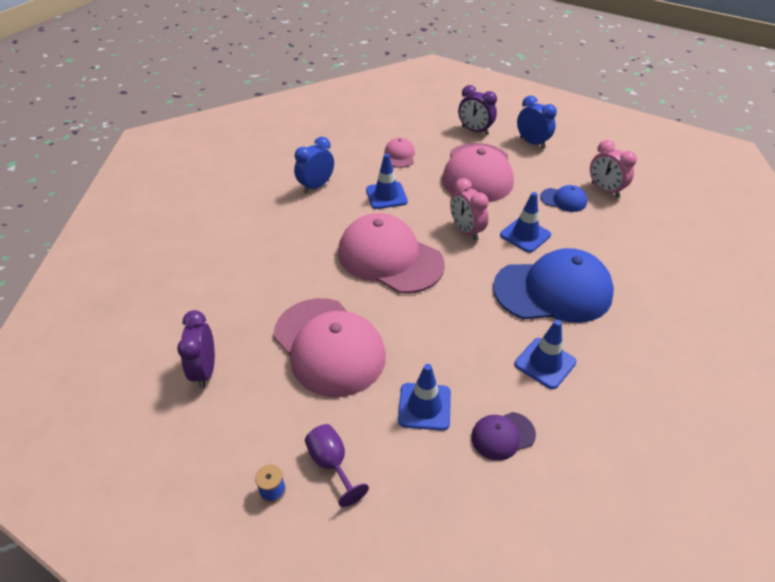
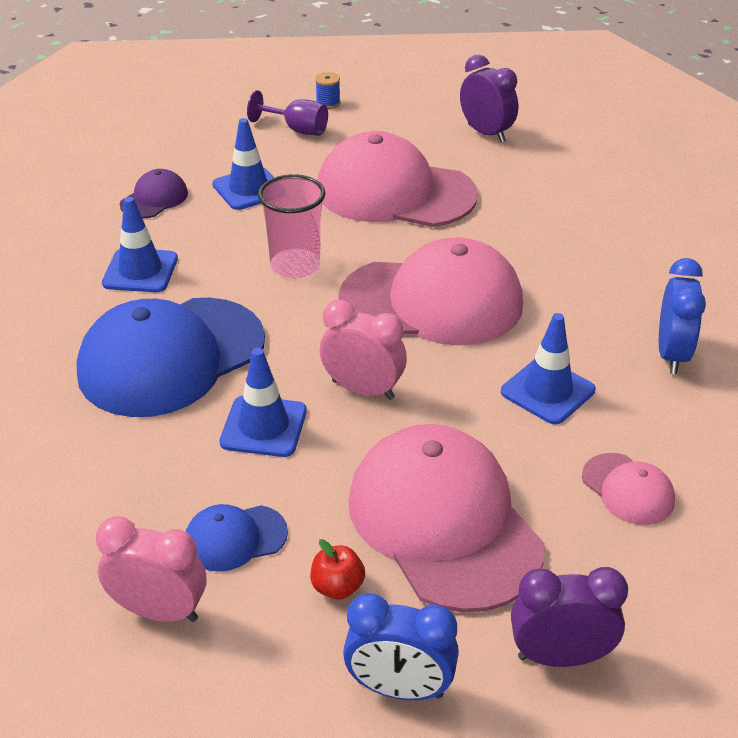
camera: 145 degrees right, 5 degrees down
(443, 317) = (295, 266): none -> pink cup
(533, 171) = (337, 587): none -> red apple

